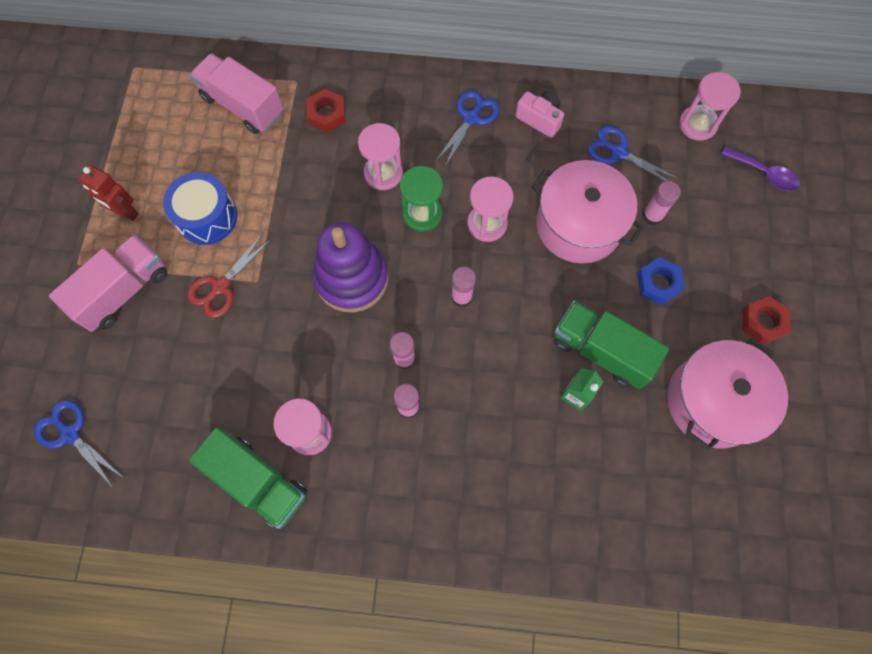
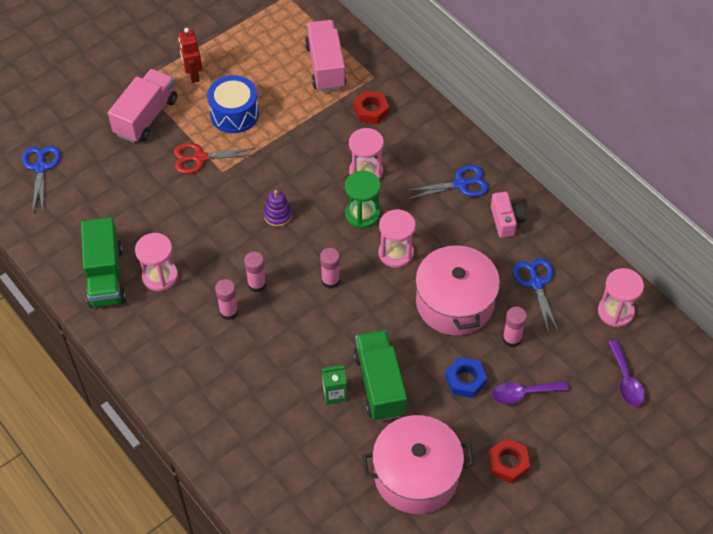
camera: 45 degrees right, 15 degrees down
(124, 291) = (146, 117): pink truck -> pink truck turned 60 degrees counterclockwise
(352, 278) = (278, 215): purple stacking toy -> purple stacking toy, size x0.46
(710, 254) = (523, 394): none -> purple spoon

